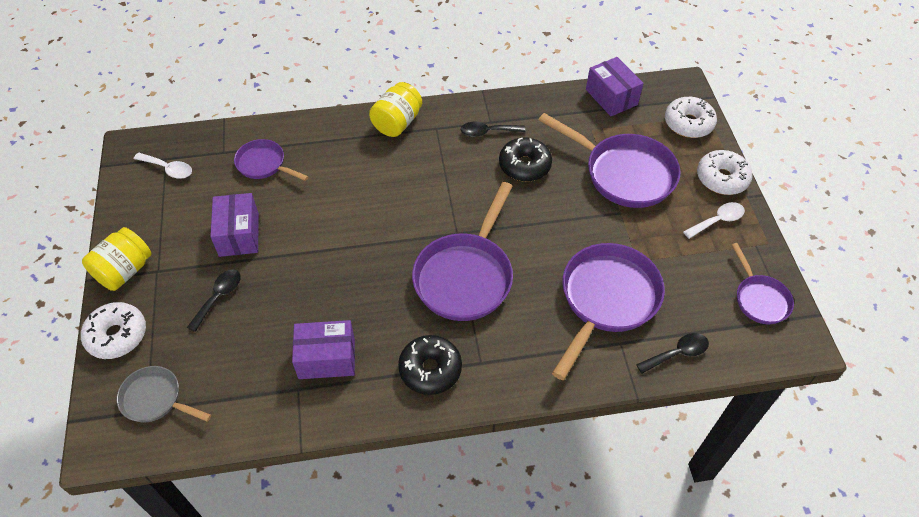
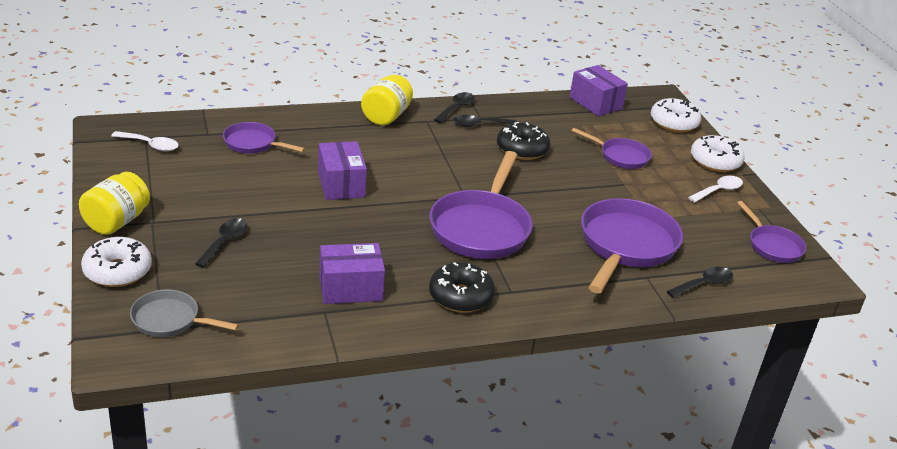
camera: 10 degrees left, 20 degrees down
(239, 234) = (237, 195): purple box -> purple box (341, 184)
(468, 109) = (456, 108): none -> black spoon
(624, 173) = (621, 156): purple pan -> purple pan, size x0.55

